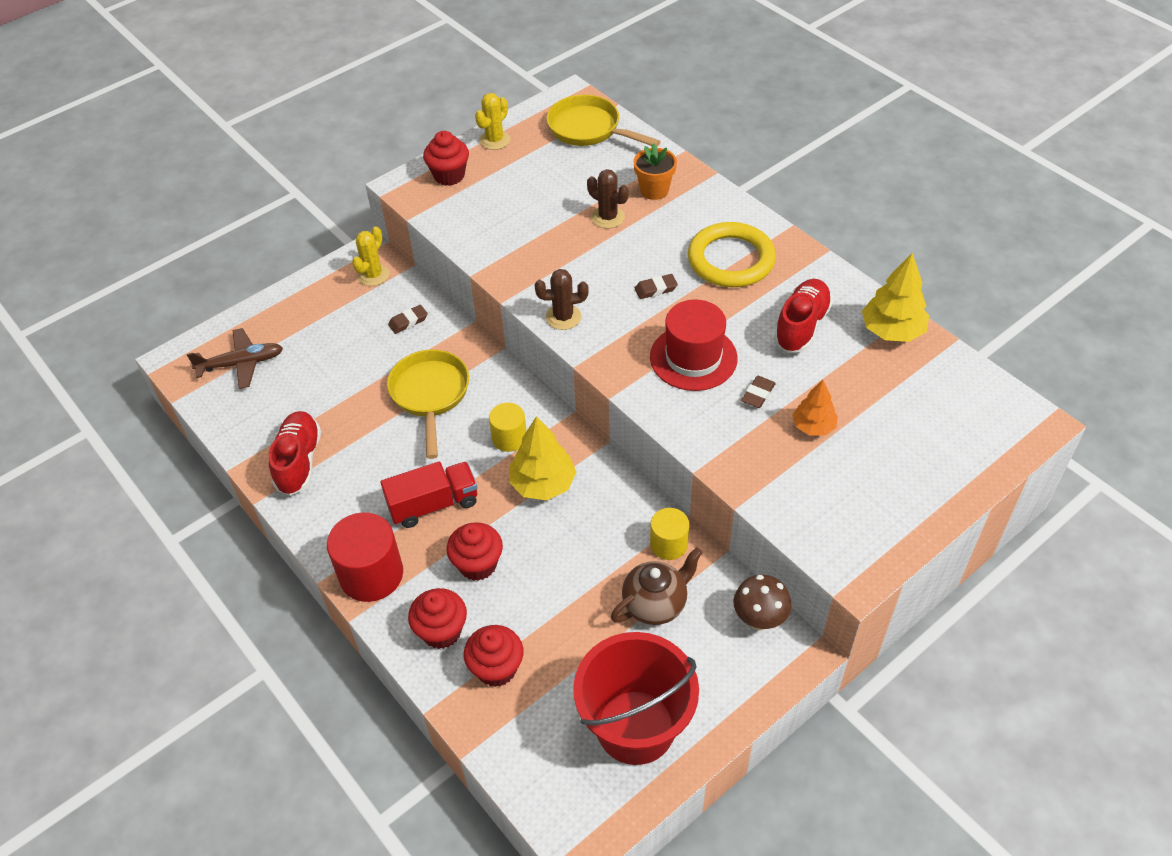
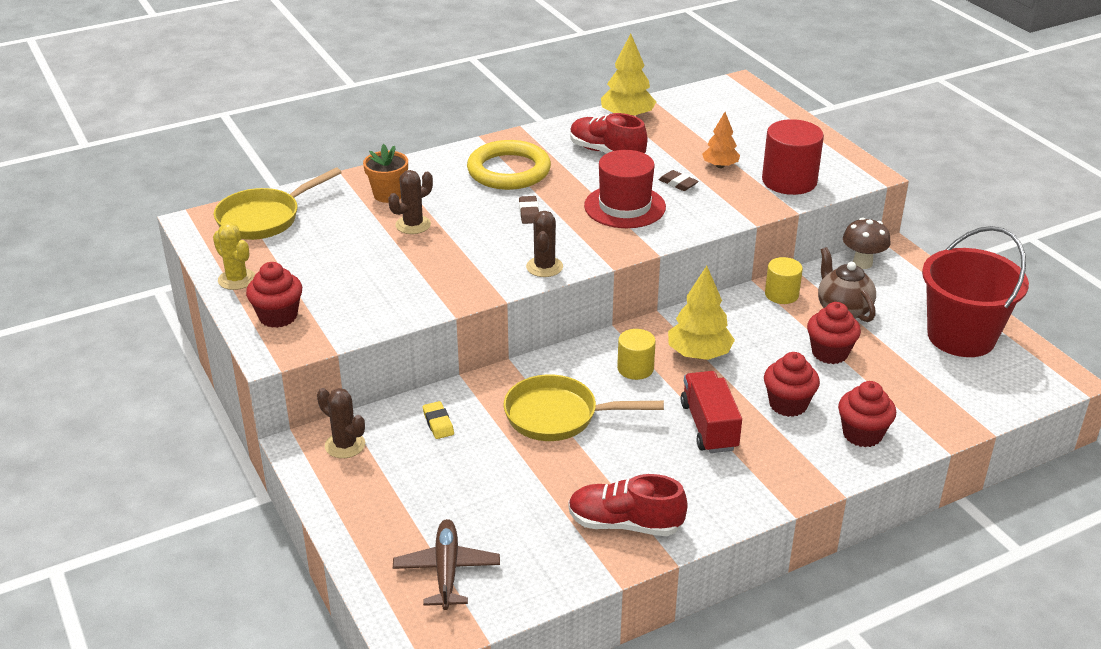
camera: 80 degrees left, 15 degrees down
(371, 574) = (790, 476): red cylinder -> red cylinder (789, 181)
(373, 275) = (345, 445): yellow cactus -> brown cactus
(408, 321) = (438, 423): brown eraser -> yellow eraser
(496, 668) = (904, 405): red cupcake -> red cupcake (830, 353)

